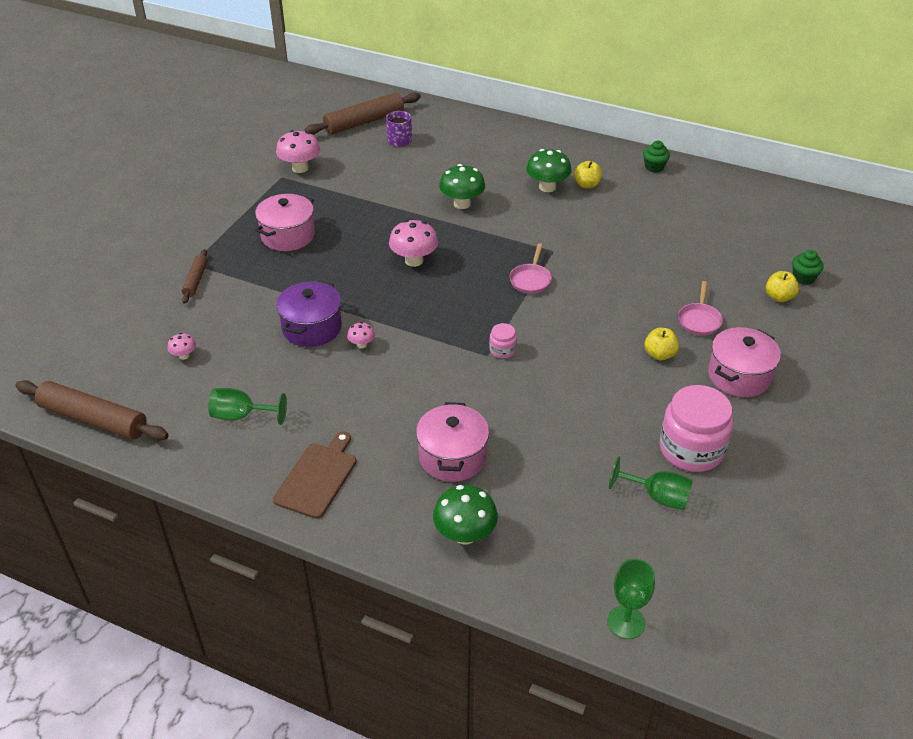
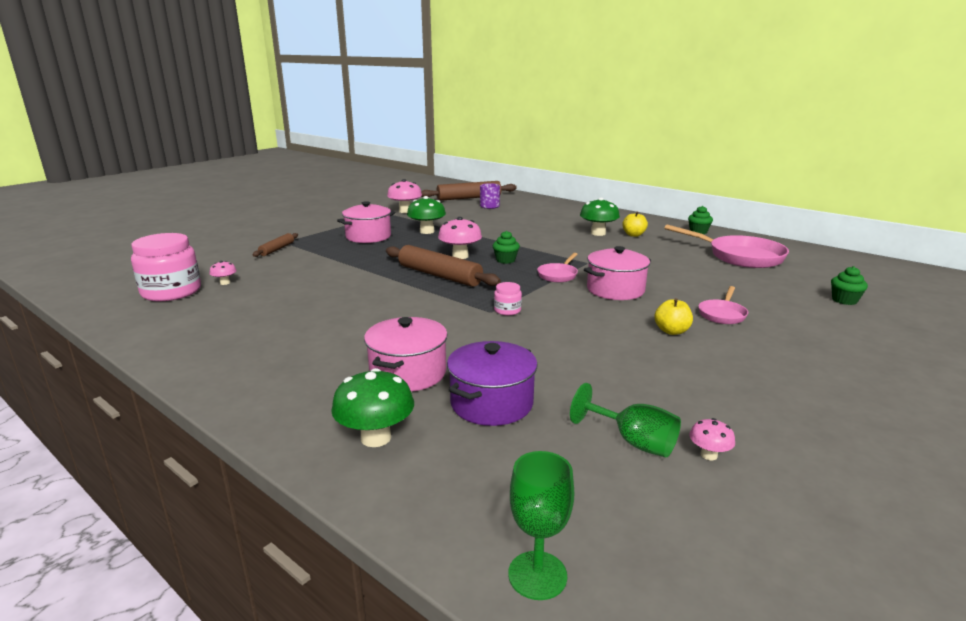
camera: 15 degrees right, 20 degrees down
(94, 419) = (112, 307): brown rolling pin -> brown rolling pin (439, 275)
(241, 416) = (233, 320): green goblet -> none
(312, 328) = (344, 280): purple pot -> purple pot (491, 403)
(317, 477) = (260, 368): brown cutting board -> none
(361, 344) = (378, 293): pink mushroom -> pink mushroom (708, 455)
(462, 204) = (520, 235): green mushroom -> green mushroom (427, 231)
(466, 260) = (505, 260): none -> green cupcake
(691, 449) = (690, 406): pink jar -> pink jar (171, 292)
(703, 213) = (740, 256): none -> pink pan
(739, 376) = (762, 356): pink pot -> pink pot (615, 290)
(779, 297) = (815, 309): yellow apple -> none

